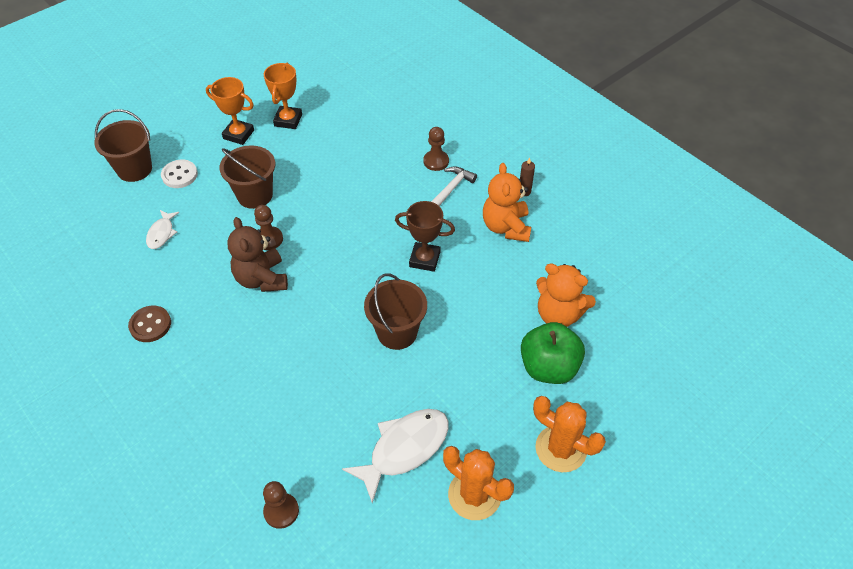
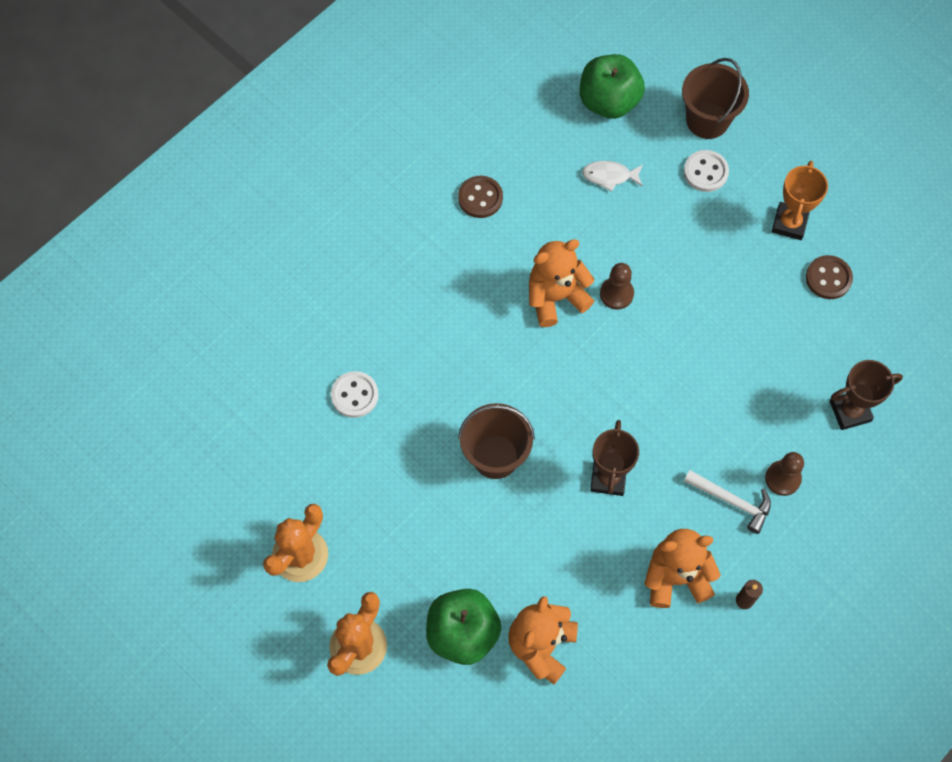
camera: 85 degrees right, 15 degrees up
(91, 227) = (608, 101): none -> green apple
(255, 195) = (685, 264): brown bucket -> none
(262, 279) = (556, 297): brown teddy bear -> orange teddy bear
(281, 511) = (275, 369): brown pawn -> none
(288, 120) = (828, 278): orange trophy -> brown button
(322, 439) = (354, 395): none -> white button
(391, 122) = (850, 411): none -> brown trophy
(404, 449) = (348, 479): white fish -> none

